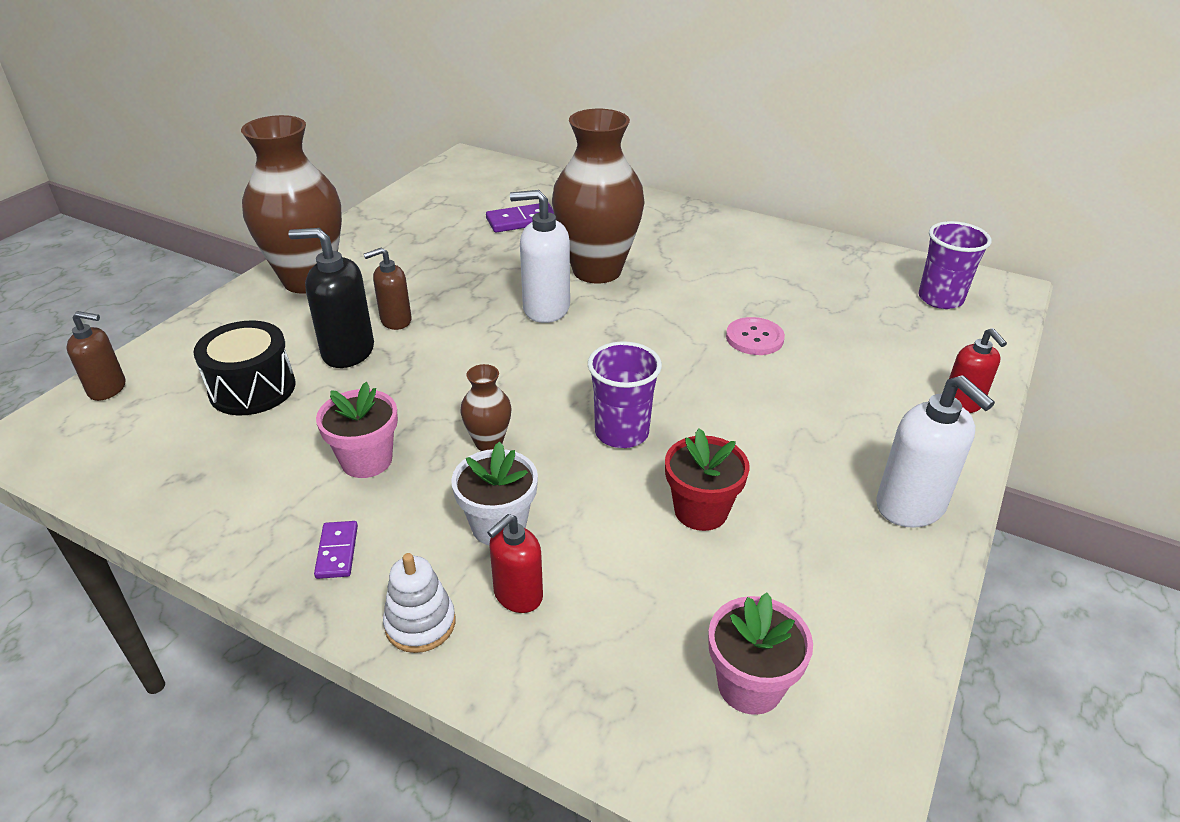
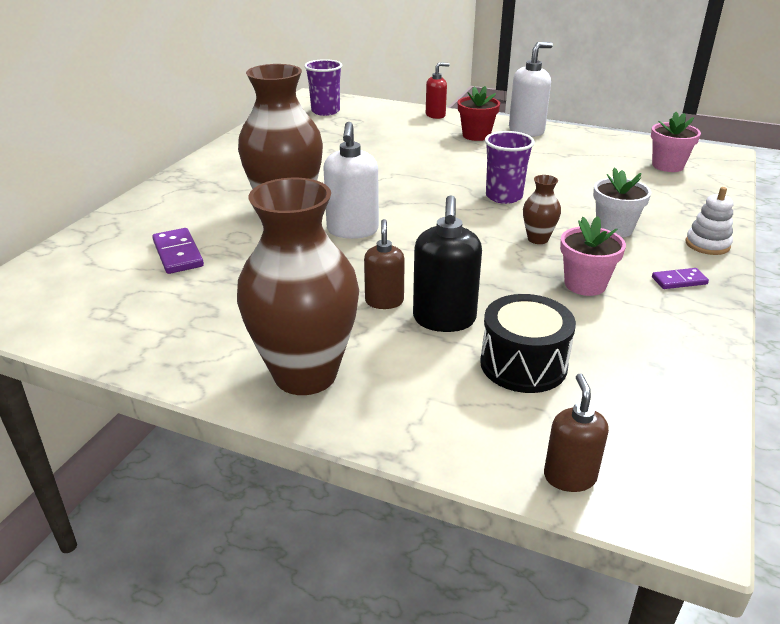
camera: 95 degrees left, 5 degrees down
(395, 320) = (384, 301): brown soap dispenser -> brown soap dispenser turned 150 degrees counterclockwise
(517, 595) = (663, 219): red soap dispenser -> none
(701, 511) = (561, 175): red flower pot -> red flower pot (476, 135)
(754, 338) = (381, 159): pink button -> none

